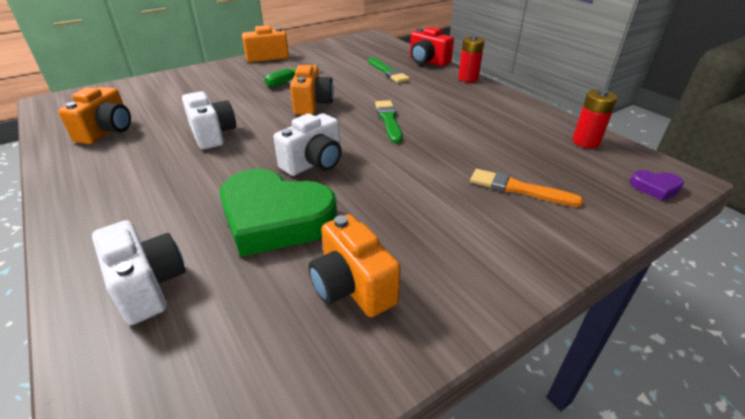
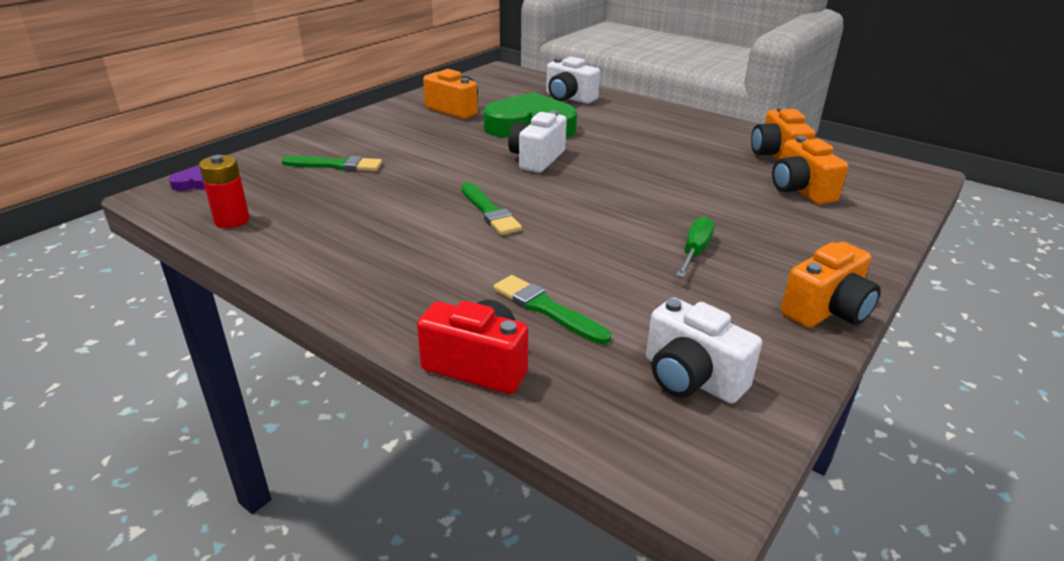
camera: 160 degrees right, 5 degrees down
(212, 134) = (670, 168): white camera -> white camera (691, 378)
(312, 104) = (608, 218): orange camera -> orange camera (800, 190)
(468, 78) = (380, 319): red battery -> none
(519, 189) = (336, 165): orange brush -> green brush

